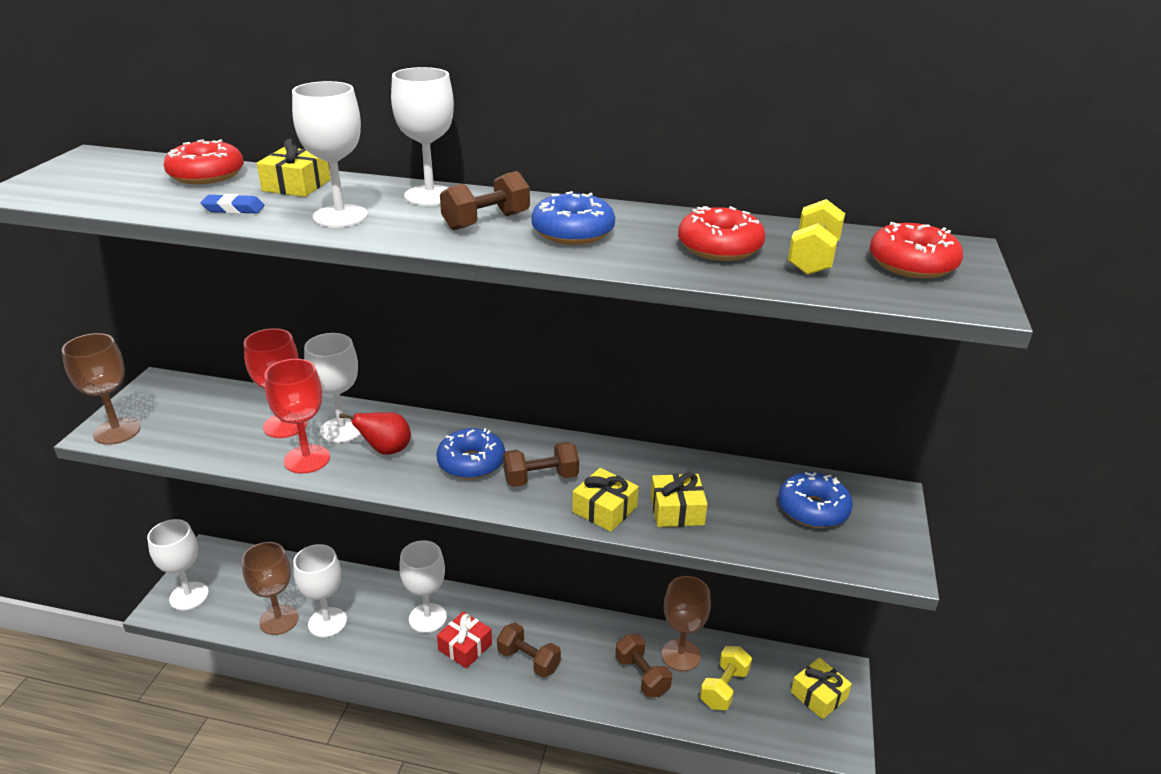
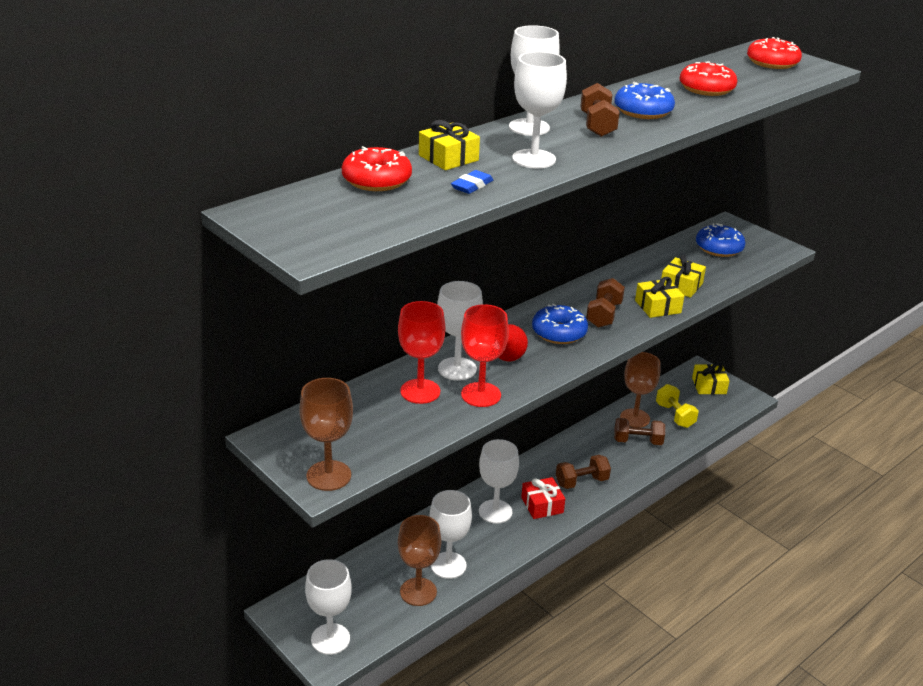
camera: 55 degrees left, 0 degrees up
(813, 258) = (743, 76): yellow dumbbell -> none

